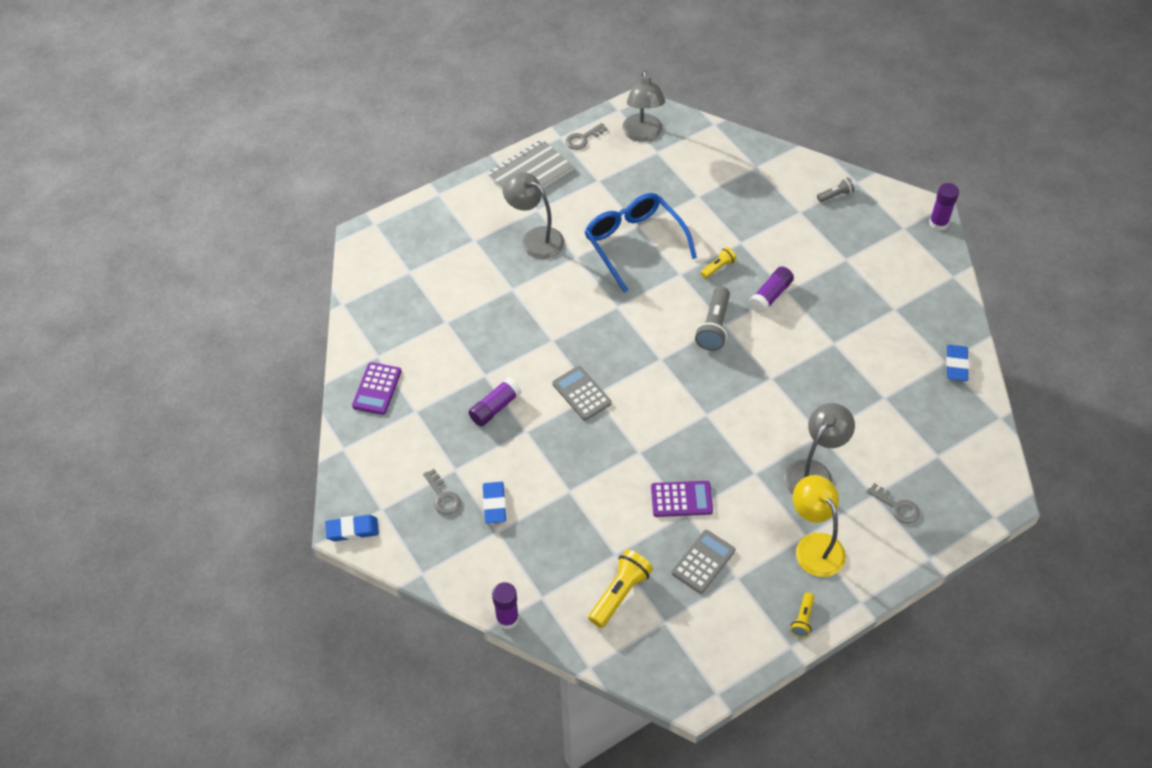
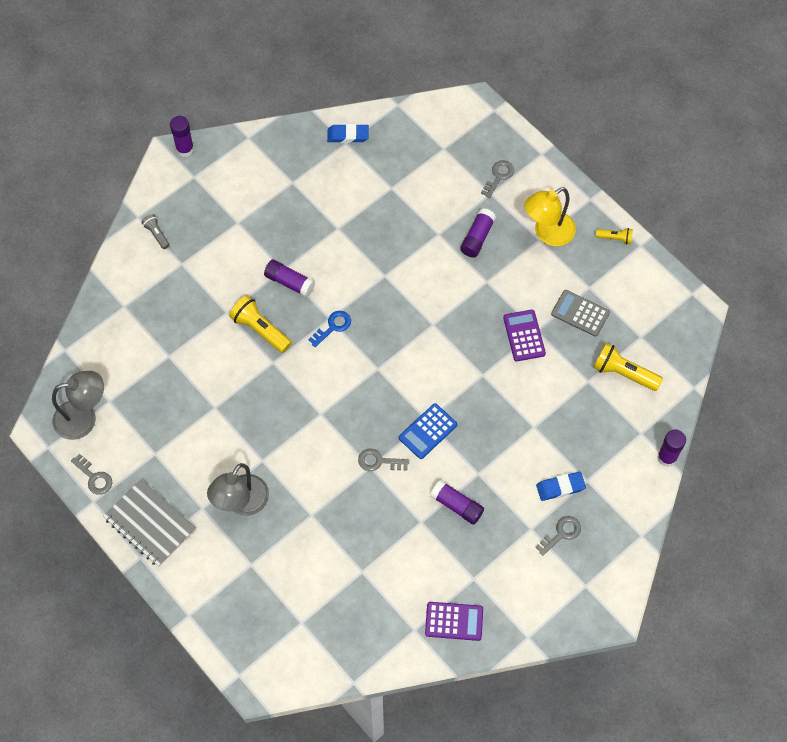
camera: 100 degrees left, 10 degrees up
(352, 530) = (612, 607): blue eraser -> none
(556, 348) = (378, 461): none -> grey key
(581, 393) = (428, 431): grey calculator -> blue calculator
(634, 243) = (238, 408): blue glasses -> none
(714, 326) = (333, 327): grey flashlight -> blue key
(718, 267) = (260, 329): yellow flashlight -> yellow flashlight, size x1.77
(813, 472) = (477, 237): grey lamp -> purple glue stick

